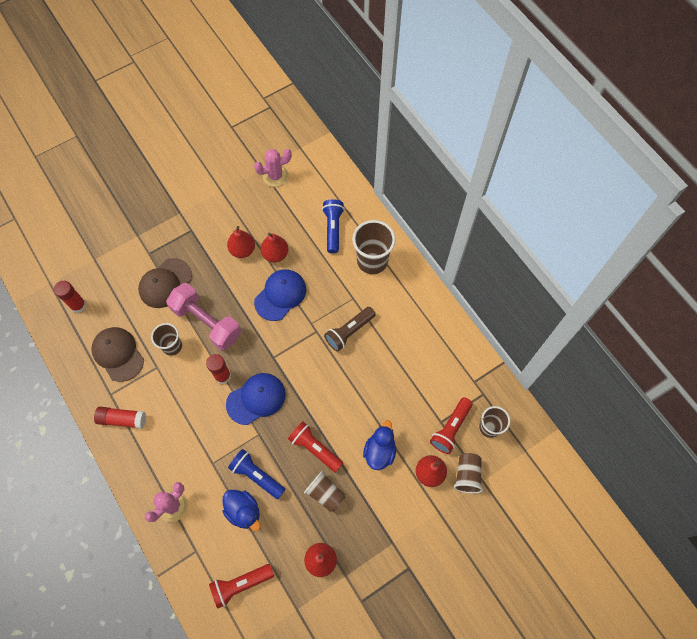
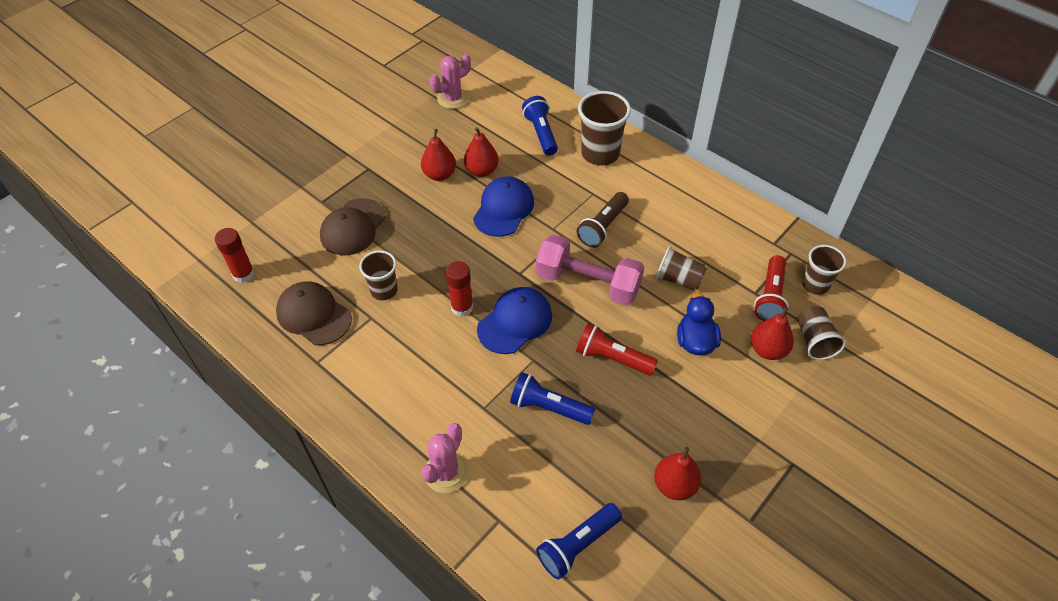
camera: 15 degrees left, 15 degrees down
(122, 419) = (342, 387): red glue stick -> none
(207, 322) = (421, 256): pink dumbbell -> pink dumbbell (588, 283)
(240, 584) = (577, 545): red flashlight -> blue flashlight
(243, 511) = (547, 454): blue duck -> none
(325, 494) = (647, 405): brown cup -> brown cup (678, 279)

